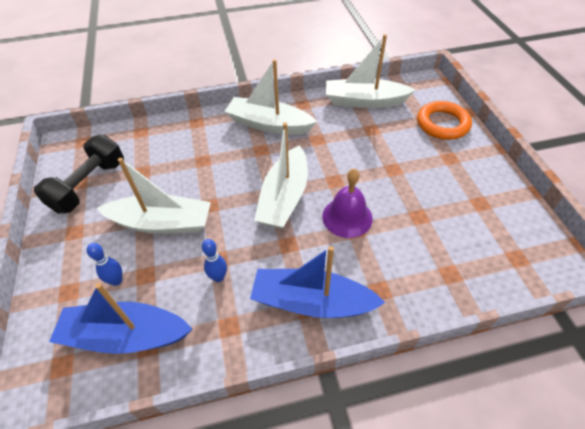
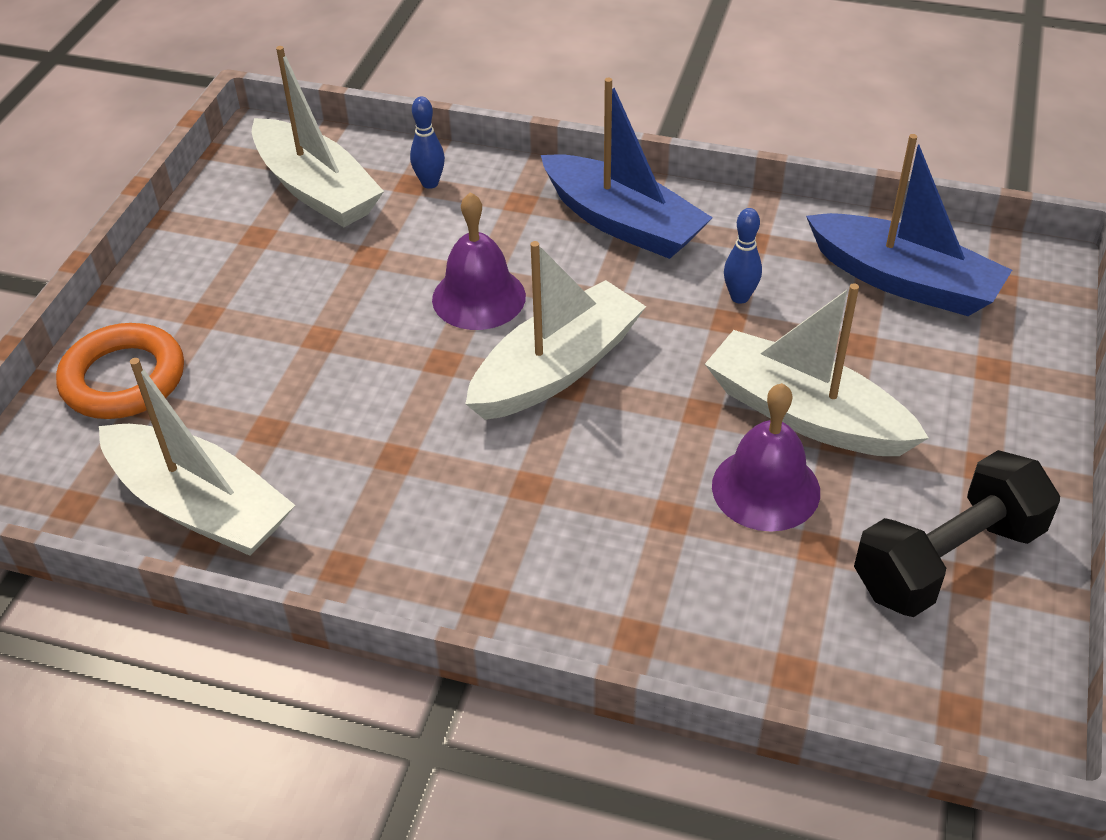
camera: 150 degrees left, 5 degrees down
(116, 281) = (908, 353): blue bowling pin -> blue bowling pin (430, 183)
(169, 184) = (765, 488): none -> purple bell
(269, 124) = (467, 543): white boat -> white boat (317, 190)

